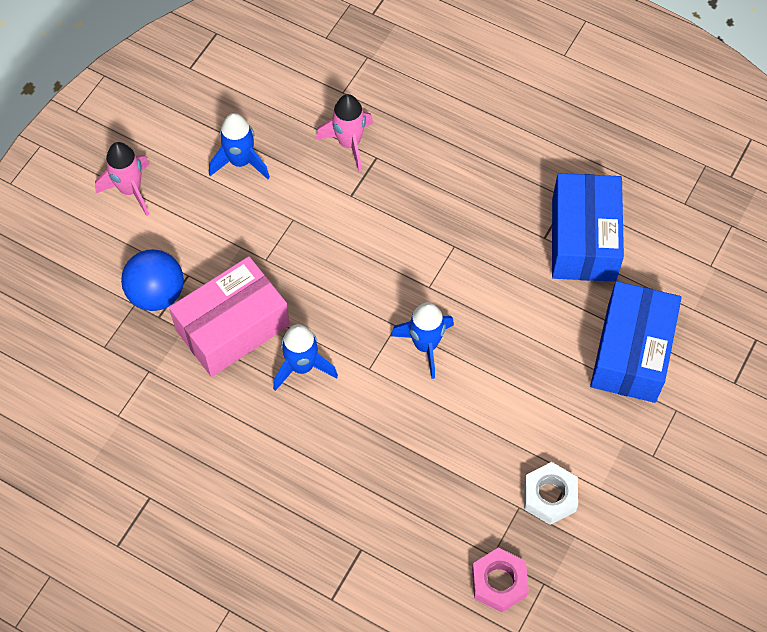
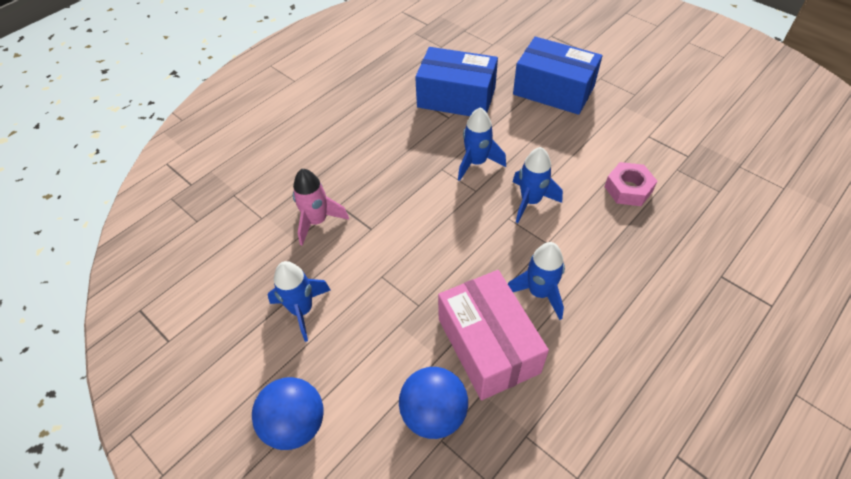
camera: 75 degrees left, 10 degrees down
(130, 190) = (295, 424): pink rocket -> blue ball
(473, 280) = (476, 163): none -> blue rocket
(499, 582) = (742, 191): pink nut -> pink nut (628, 189)
(549, 496) = (668, 150): white nut -> none

